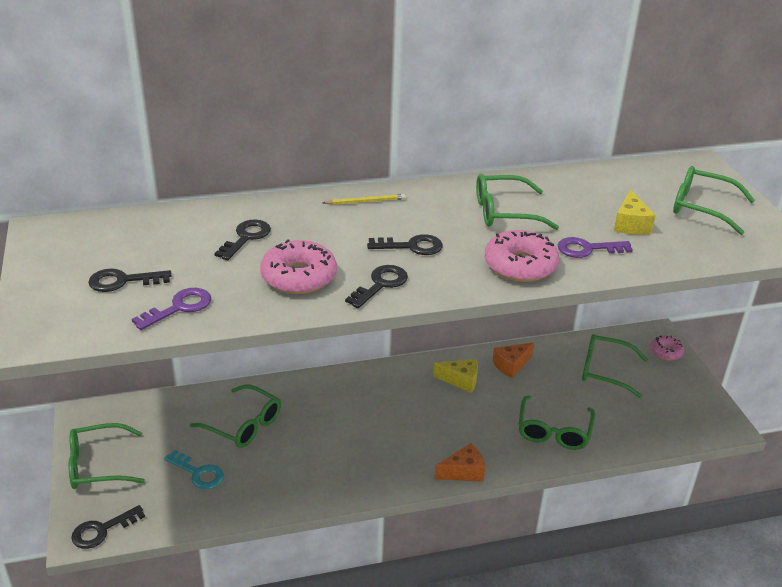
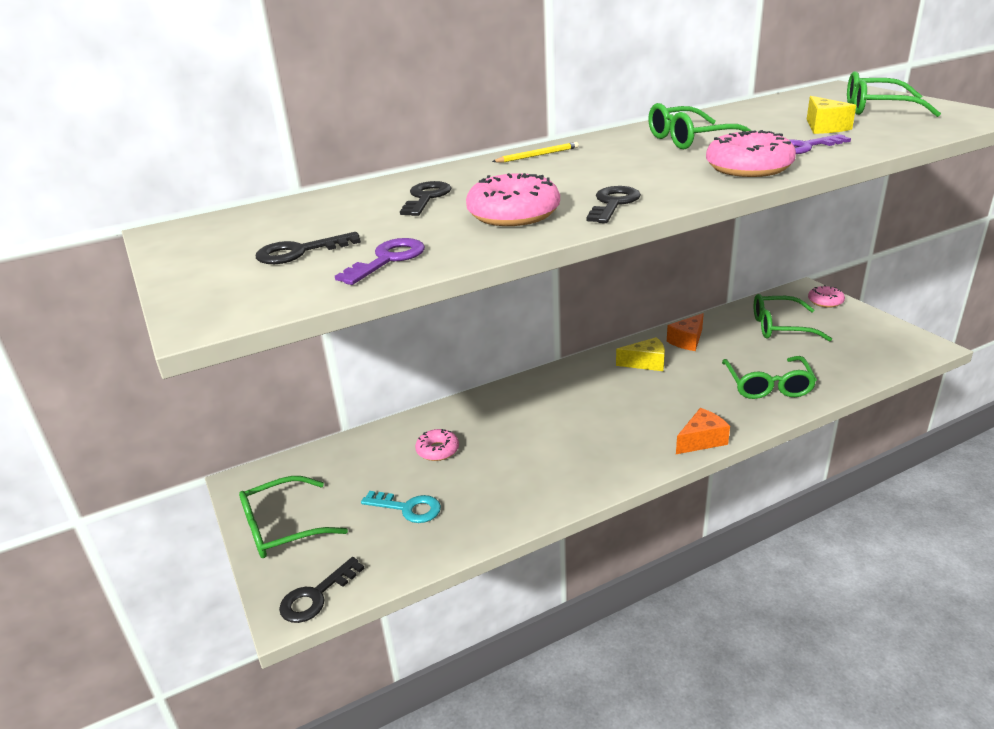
camera: 10 degrees left, 5 degrees down
(244, 425) = (437, 450): green glasses -> pink donut
(412, 246) = (619, 174): black key -> none

